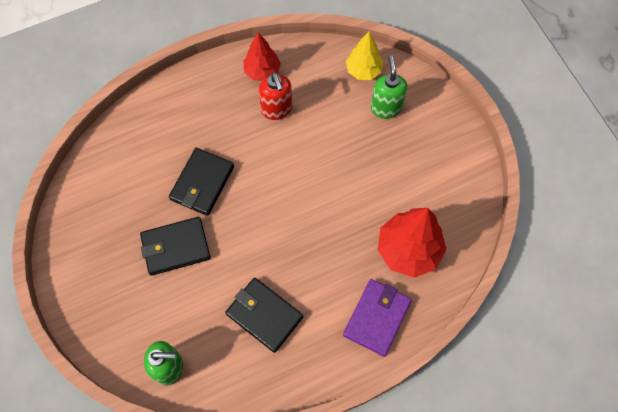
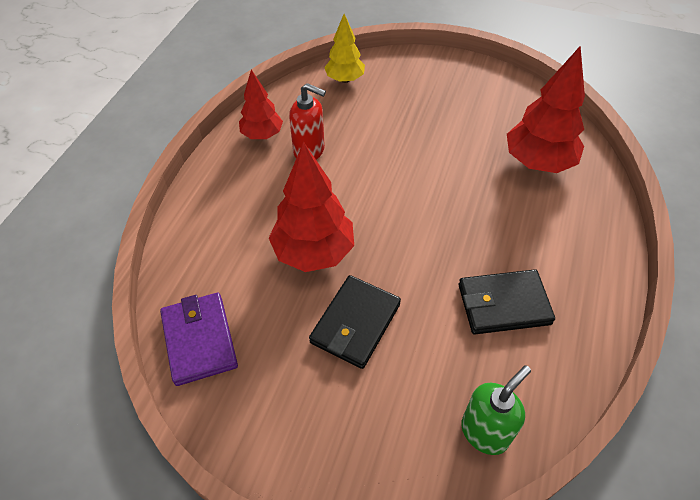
camera: 45 degrees left, 15 degrees down
(202, 183) = (314, 252): black wallet -> red tree
(377, 318) = (583, 225): purple wallet -> purple wallet (199, 340)
(386, 108) = (393, 89): green soap dispenser -> none

